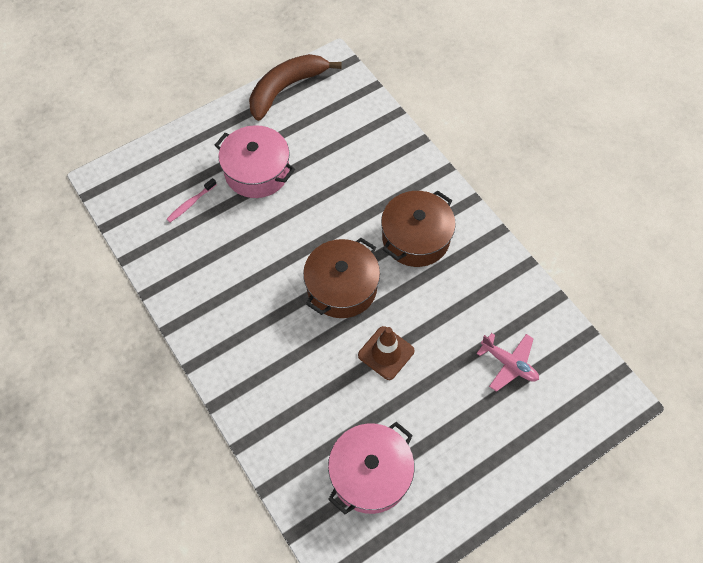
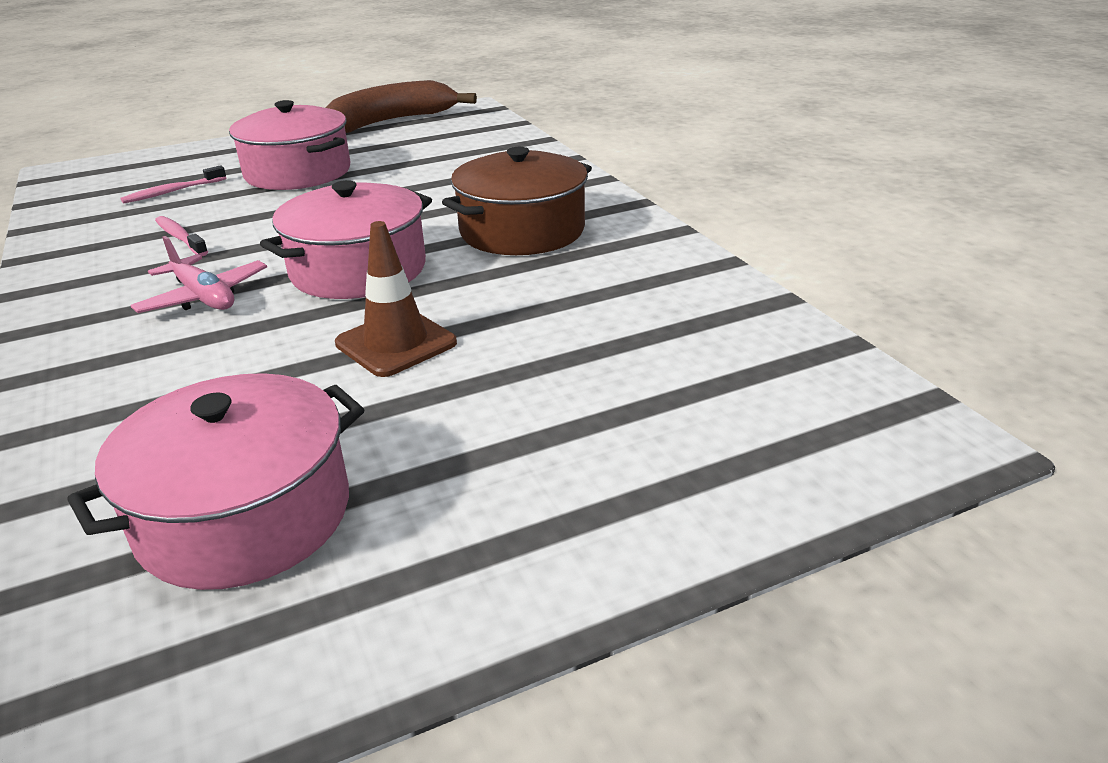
camera: 10 degrees right, 30 degrees down
(227, 260) = (180, 237): none -> pink toothbrush
(342, 287) = (358, 270): brown pot -> pink pot
(509, 364) = (658, 372): pink plane -> pink plane (204, 297)

